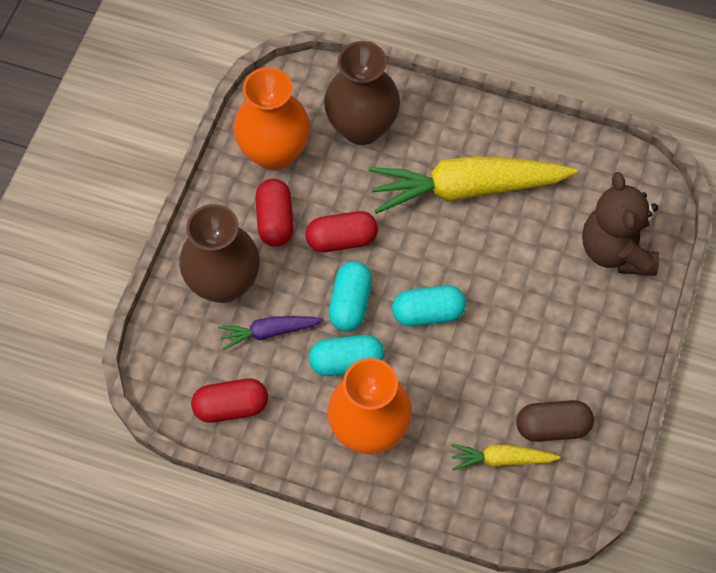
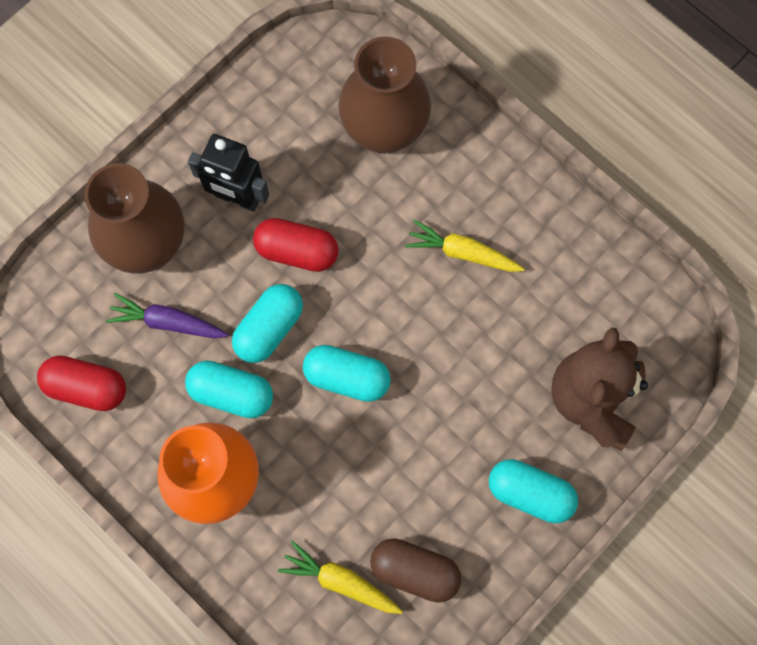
camera: 25 degrees right, 10 degrees up
(274, 152) = (275, 119): orange vase -> none
(275, 220) = (237, 198): red capsule -> black robot
(466, 189) = (462, 253): yellow carrot -> yellow carrot, size x0.48
(606, 335) = (530, 493): none -> turquoise capsule

